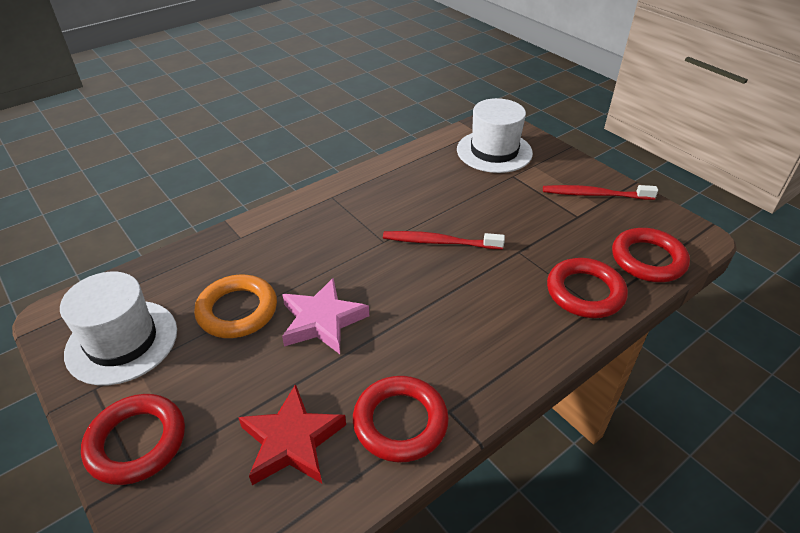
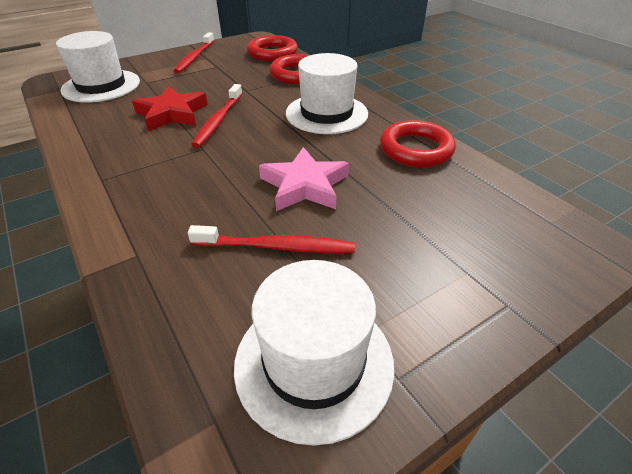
camera: 85 degrees left, 0 degrees up
(137, 442) = (469, 313): red ring -> none
(237, 310) = (277, 247): orange ring -> red toothbrush
(292, 441) = (444, 201): red star -> red star (172, 114)
(476, 329) = (326, 113): none -> white hat

